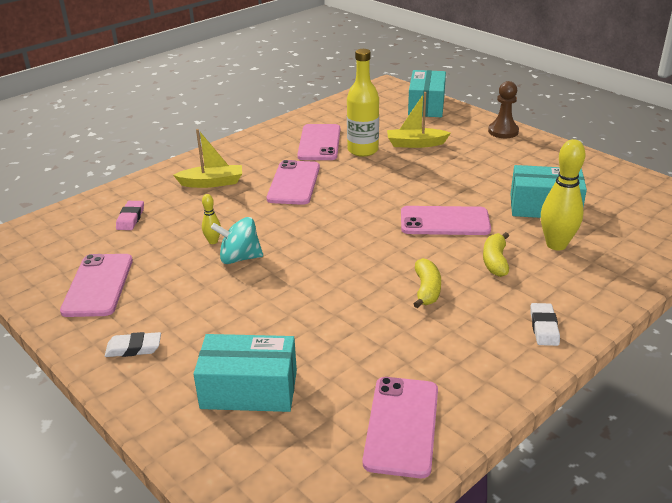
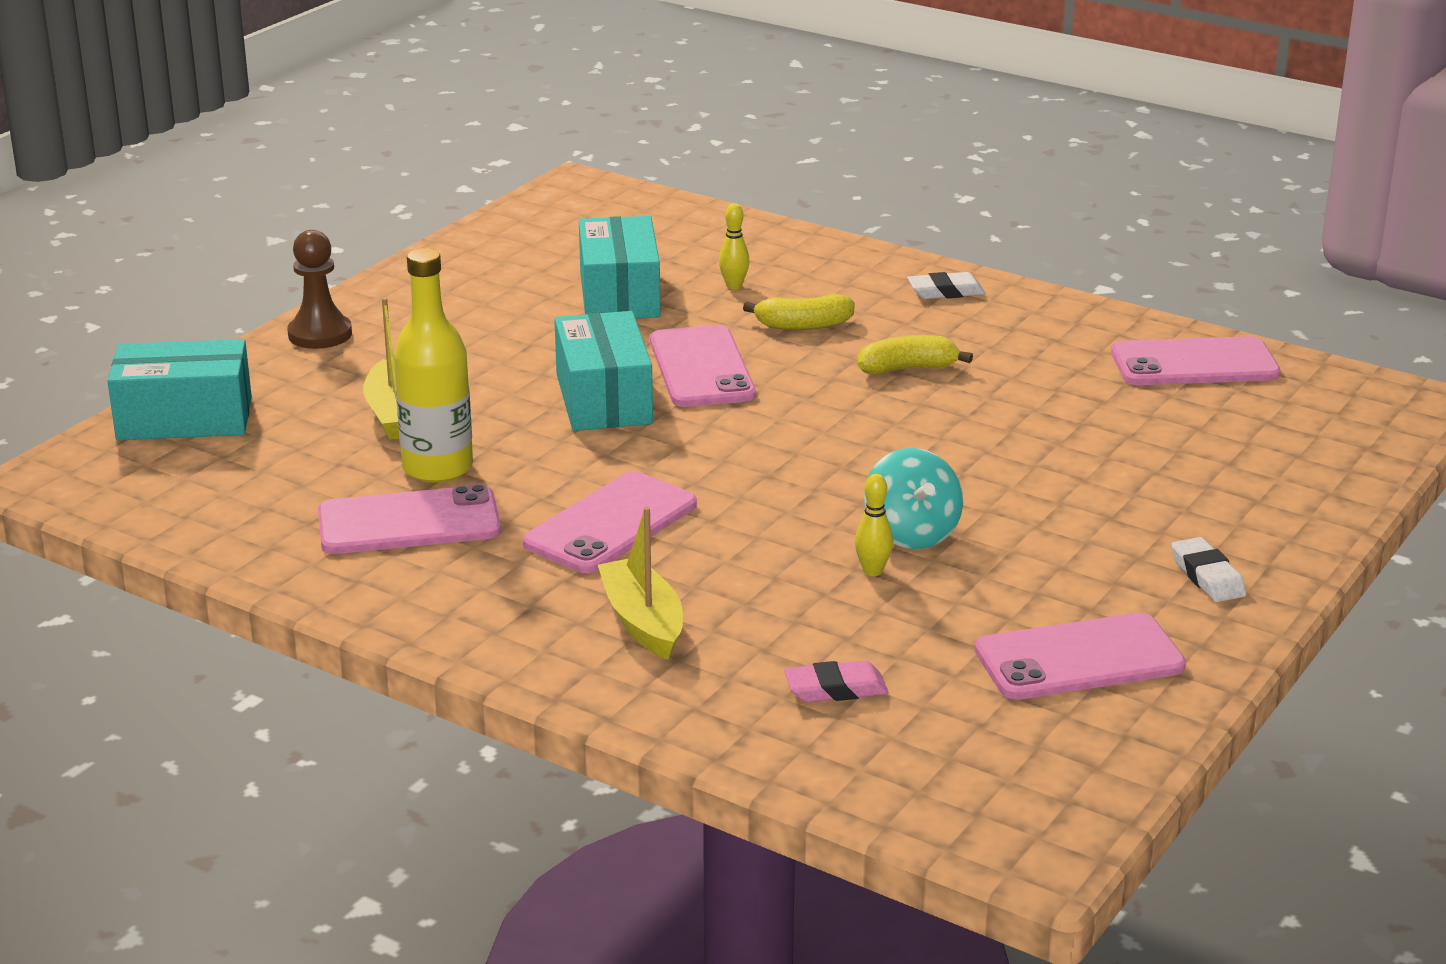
camera: 105 degrees left, 5 degrees down
(249, 389) = (1215, 467): turquoise box -> turquoise box (603, 399)
(294, 183) = (611, 524): pink phone -> pink phone turned 45 degrees counterclockwise
(556, 245) = (734, 286): yellow bowling pin -> yellow bowling pin, size x0.48

